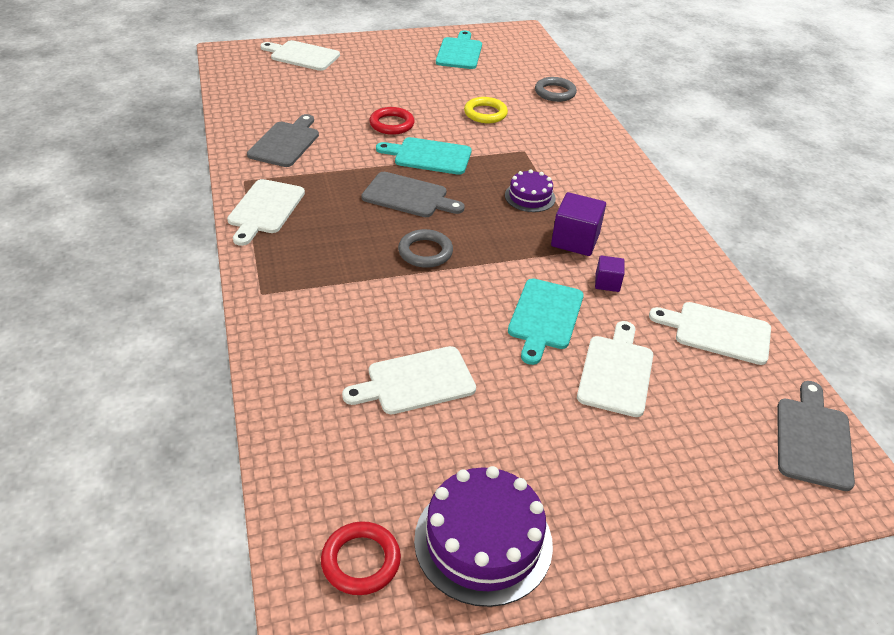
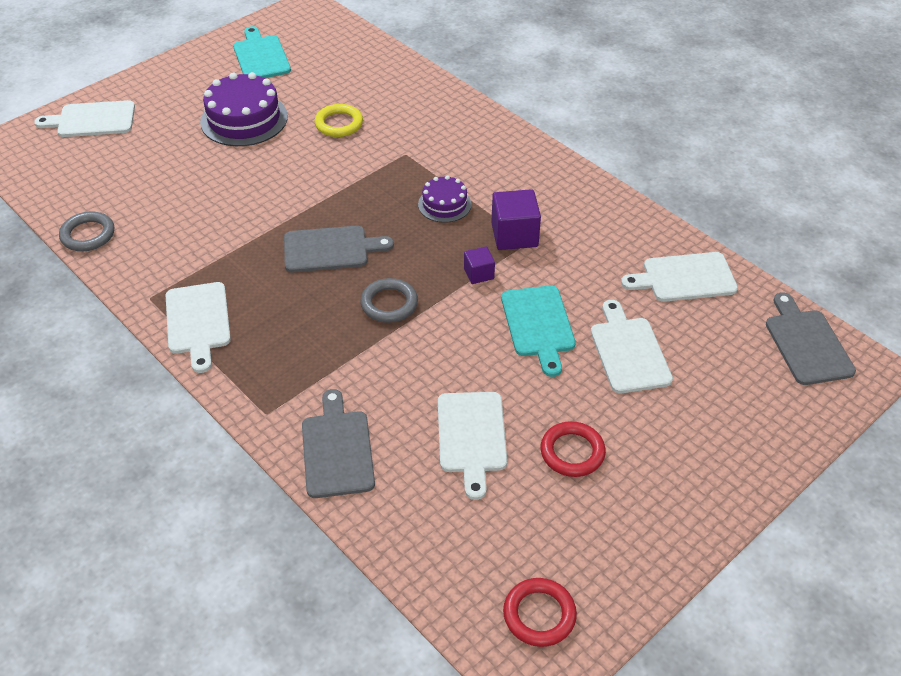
camera: 25 degrees left, 5 degrees up
(285, 143) = (159, 236): grey cutting board -> grey cutting board (337, 449)
(392, 124) = (254, 172): red ring -> red ring (572, 452)
(416, 381) = (471, 437): white cutting board -> white cutting board turned 45 degrees counterclockwise
(429, 156) = (318, 195): turquoise cutting board -> none
(483, 541) = (621, 549): purple cake -> purple cake (244, 119)
(555, 92) = (390, 73): grey ring -> grey ring (88, 235)
(607, 283) = (569, 268): purple cube -> purple cube (479, 274)

